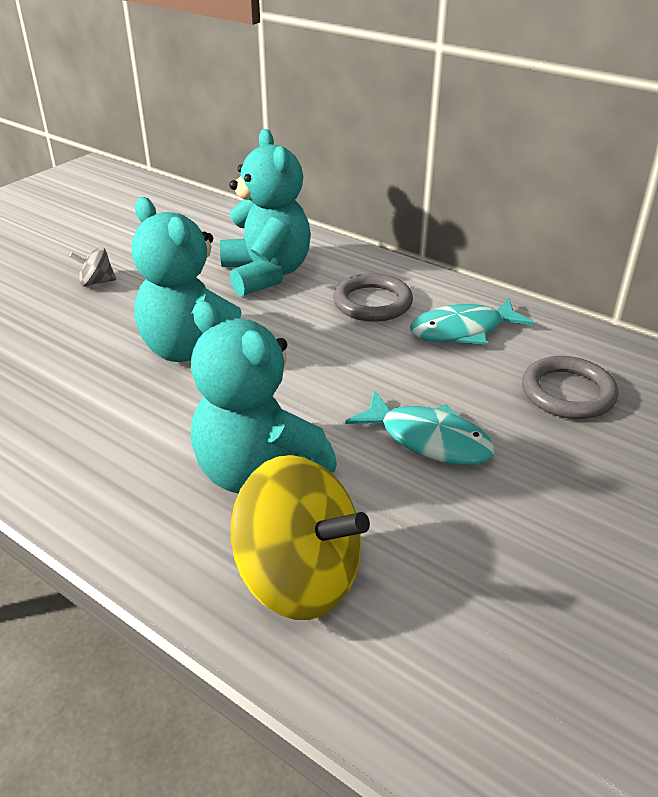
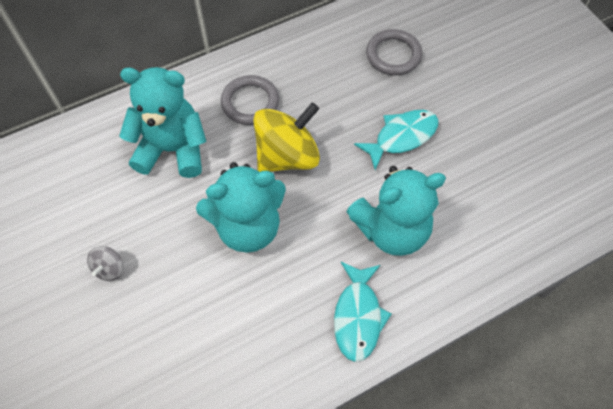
camera: 65 degrees left, 25 degrees up
(299, 577) = (477, 238): yellow spinning top -> yellow spinning top (287, 156)
(463, 330) = (309, 71): turquoise fish -> turquoise fish (358, 316)

